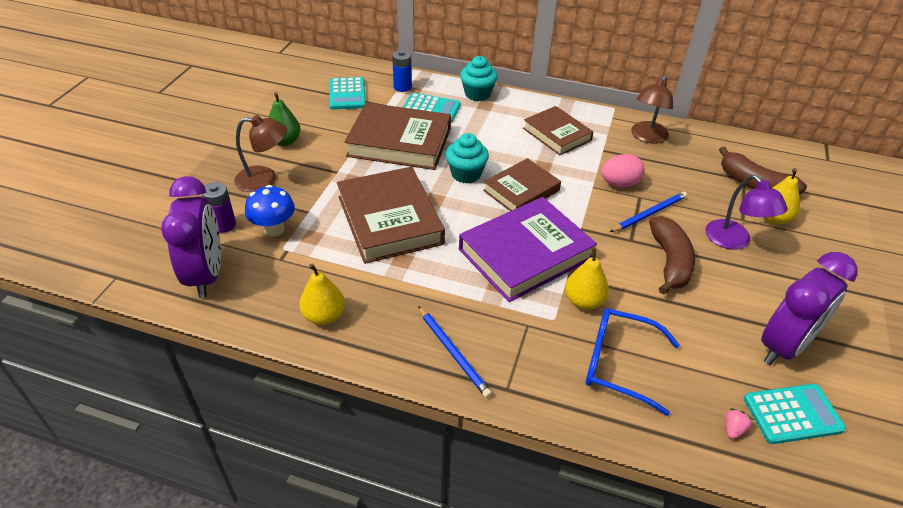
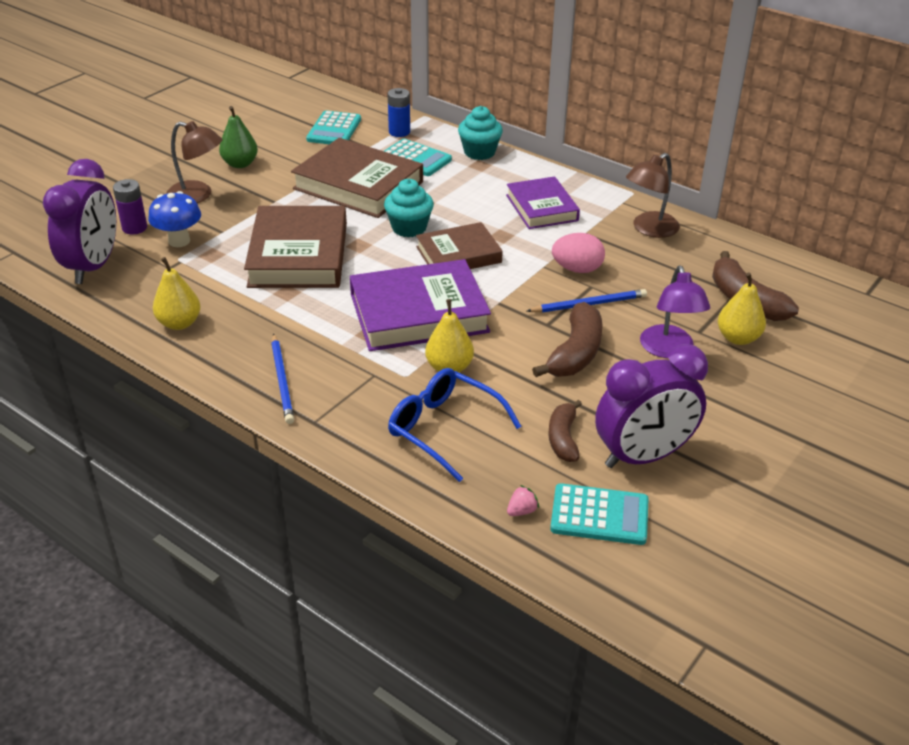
camera: 20 degrees right, 5 degrees down
(557, 134) = (542, 208): brown book -> purple book
(715, 346) = (563, 438): none -> brown banana

